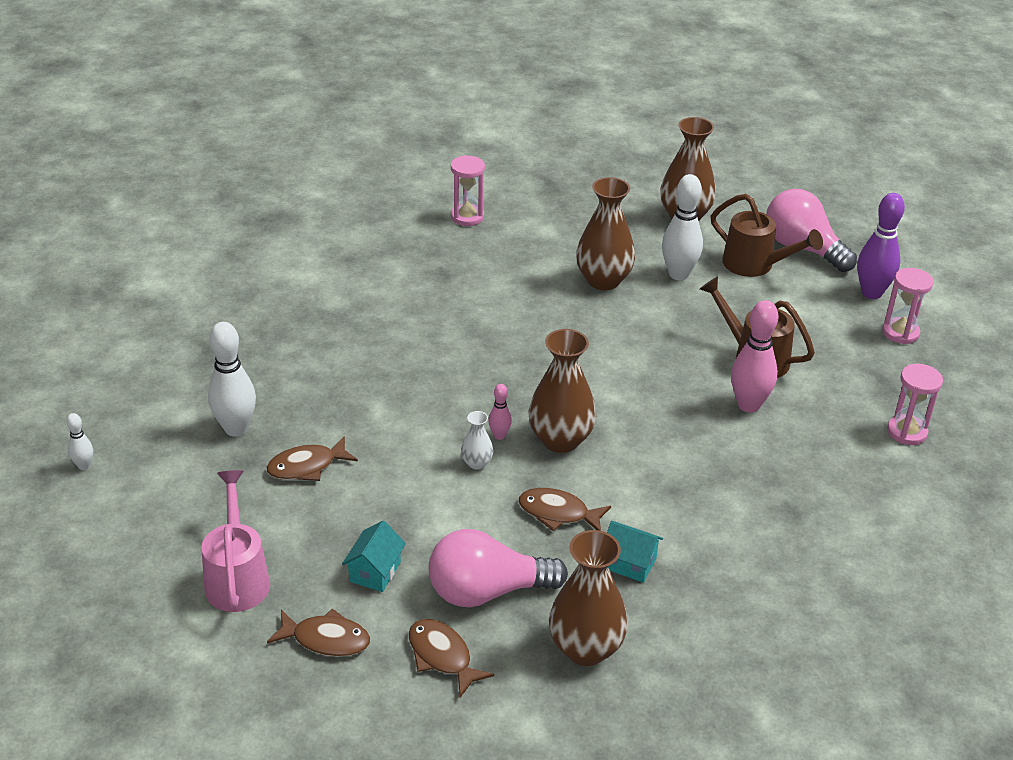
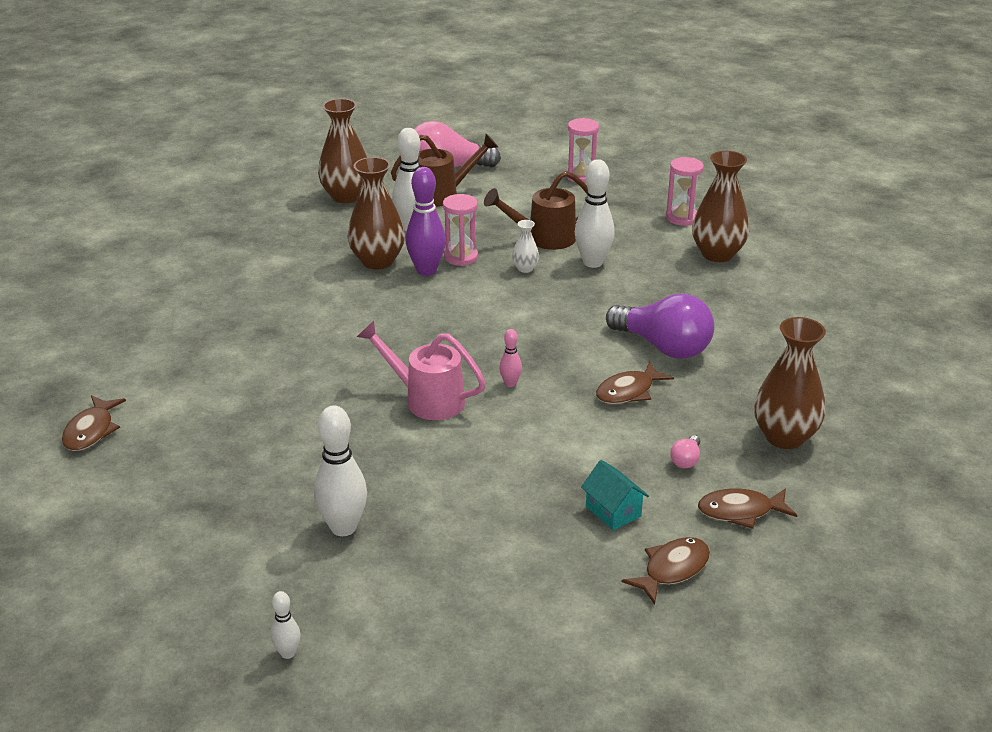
camera: 55 degrees left, 5 degrees down
(237, 578) = (551, 597): pink watering can -> pink watering can (427, 399)
(307, 466) = (442, 502): brown fish -> brown fish (91, 431)
(467, 217) = (206, 289): pink hourglass -> pink hourglass (461, 257)
(477, 463) = (532, 408): white vase -> white vase (525, 268)
(487, 591) = (686, 460): pink light bulb -> pink light bulb, size x0.41
(560, 440) = (546, 357): brown vase -> brown vase (717, 254)
(629, 563) = (712, 381): turquoise house -> none
(654, 508) = (663, 347): none -> purple light bulb
(748, 405) = (593, 262): pink bowling pin -> white bowling pin
(871, 293) = (527, 167): purple bowling pin -> purple bowling pin (426, 270)

